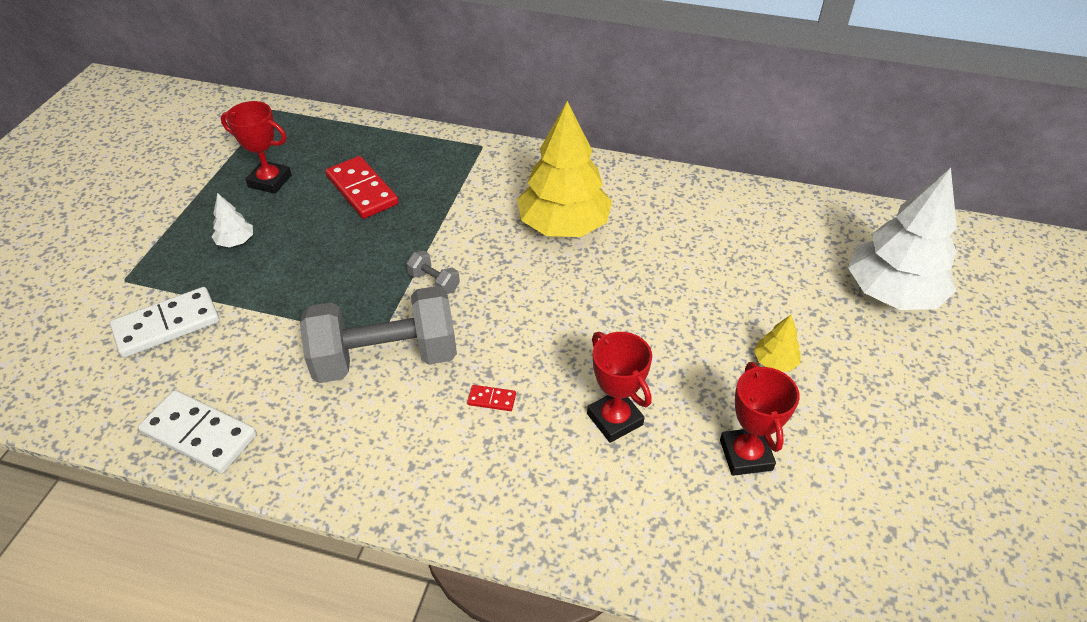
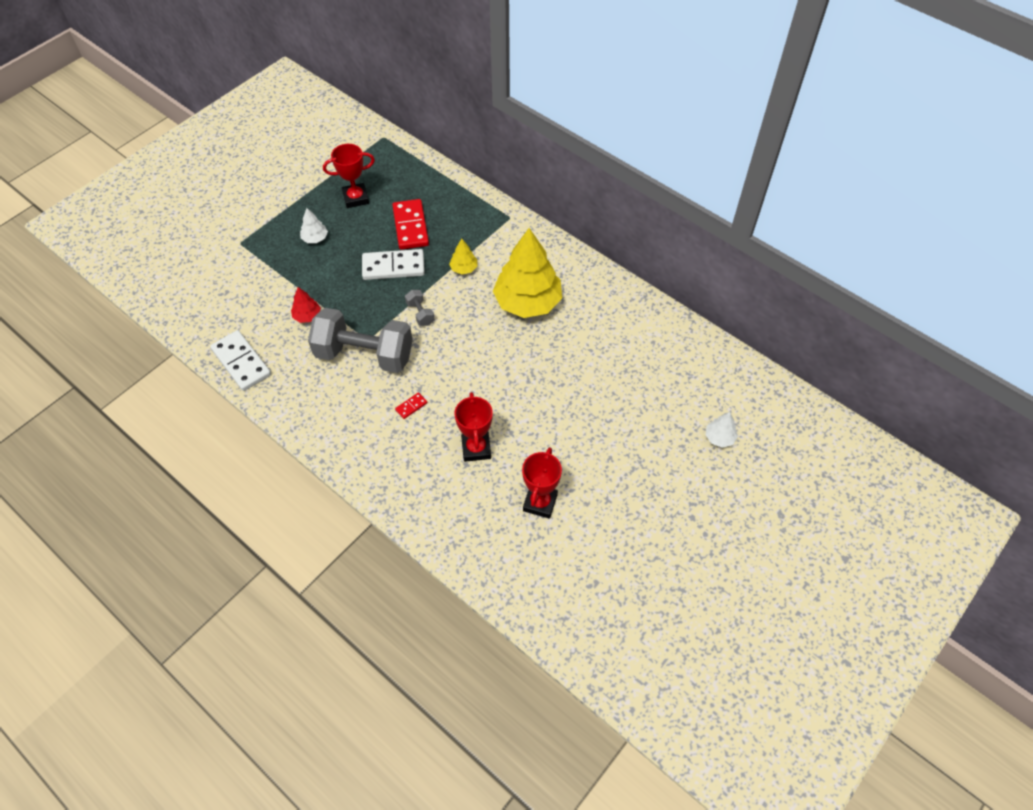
camera: 25 degrees right, 10 degrees up
(167, 325) = (252, 284): white domino -> white domino (393, 267)
(270, 181) = (356, 198): red trophy -> red trophy turned 60 degrees counterclockwise
(273, 337) = (307, 316): none -> red tree
(491, 399) = (411, 406): red domino -> red domino turned 75 degrees counterclockwise
(775, 362) = (601, 452): yellow tree -> yellow tree (464, 268)
(892, 293) = (719, 437): white tree -> white tree, size x0.42

